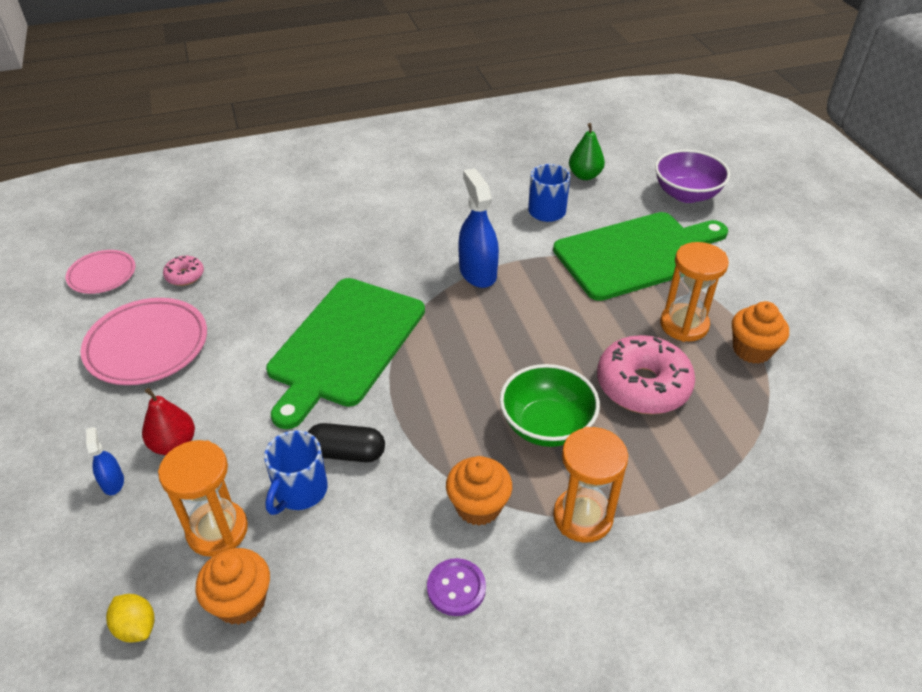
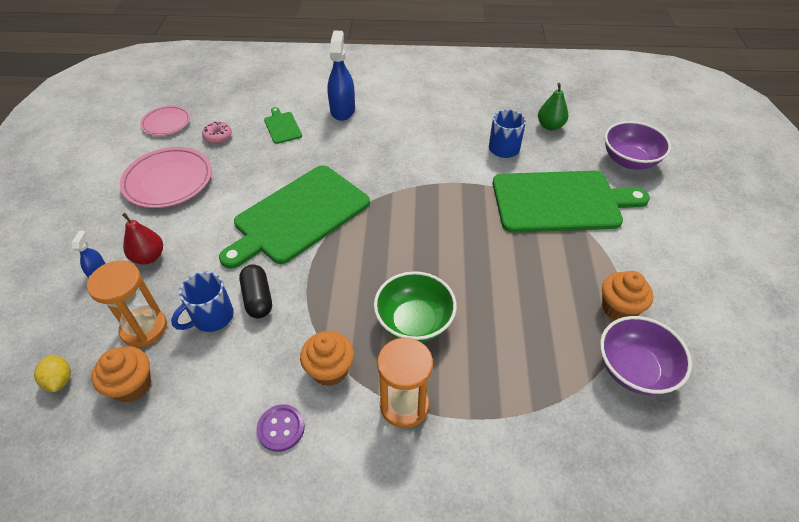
camera: 20 degrees right, 5 degrees up
(265, 245) = (282, 127): none -> green cutting board
(346, 453) = (258, 298): black capsule -> black capsule turned 45 degrees clockwise
(477, 272) = (424, 185): blue spray bottle -> blue spray bottle (342, 110)
(642, 385) = (508, 312): pink donut -> none
(684, 325) = (570, 271): orange hourglass -> none
(797, 407) = (634, 369): none -> purple bowl

